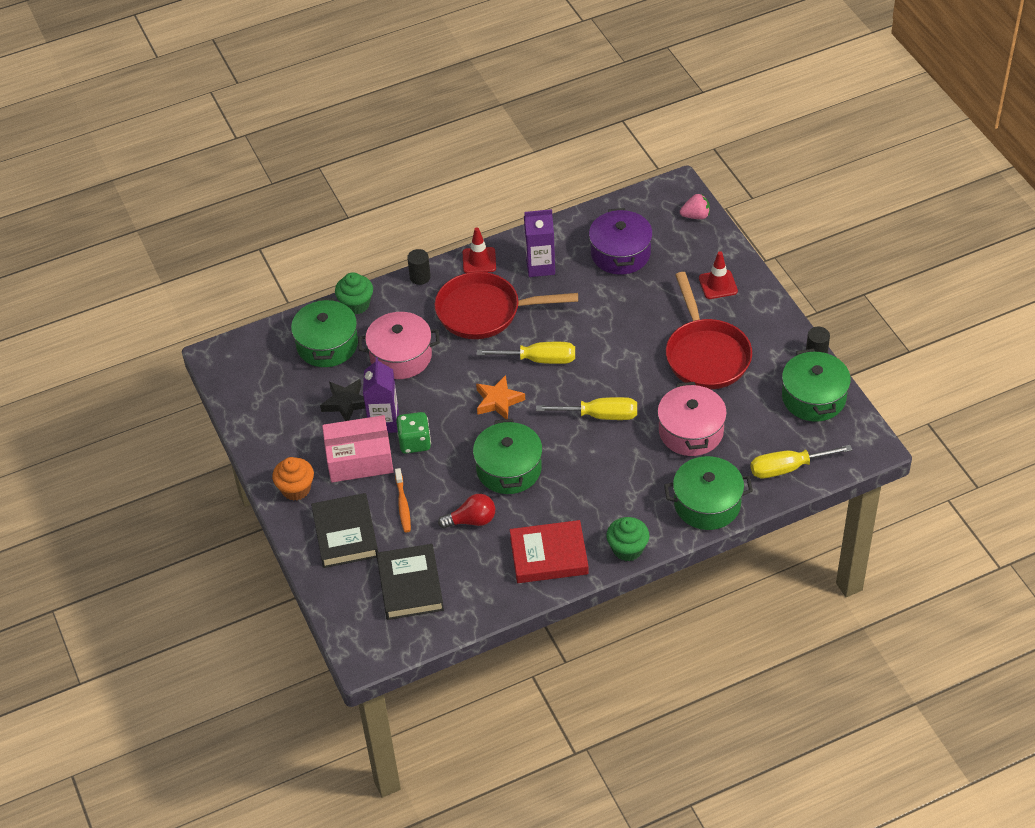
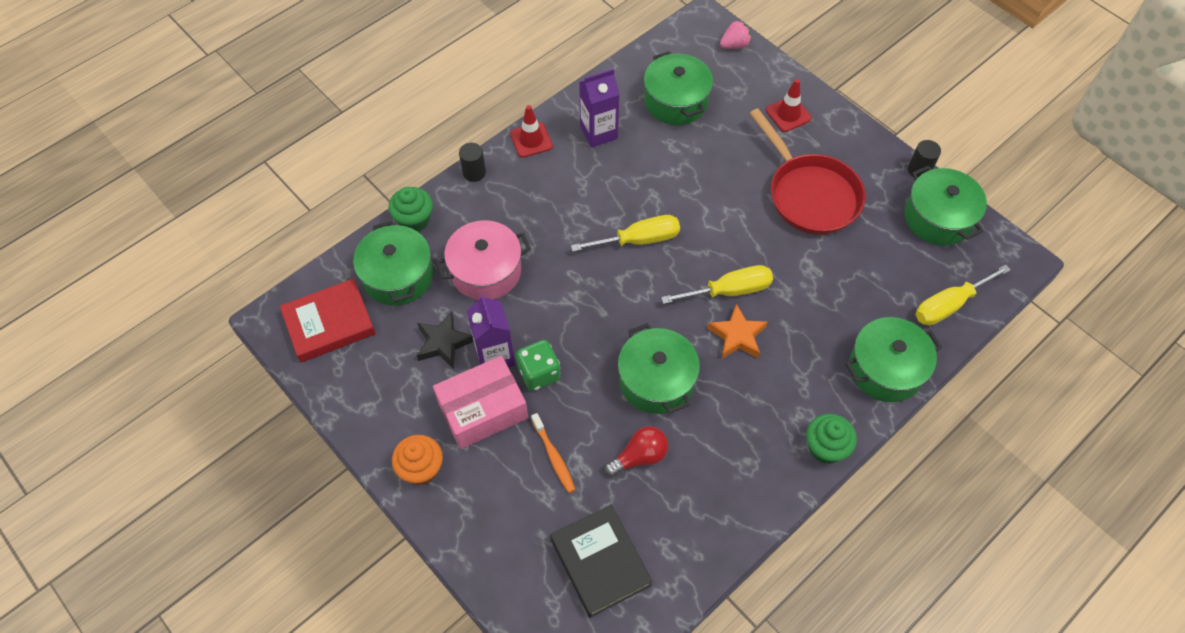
camera: 20 degrees left, 10 degrees up
(345, 534) = (500, 514): black book -> none
(484, 312) = (559, 197): red pan -> none
(498, 401) = (613, 299): orange star -> orange star (737, 336)
(549, 555) = (743, 479): red book -> red book (329, 323)
(620, 253) = (676, 101): purple pot -> green pot
(691, 431) = (832, 286): pink pot -> none

